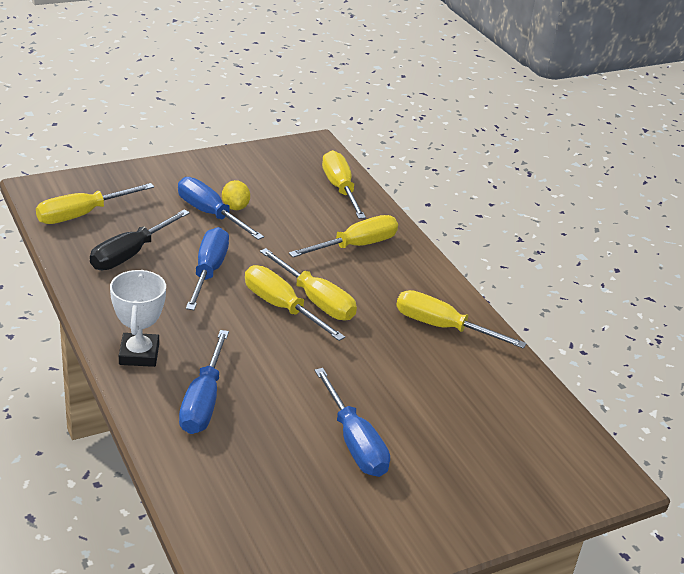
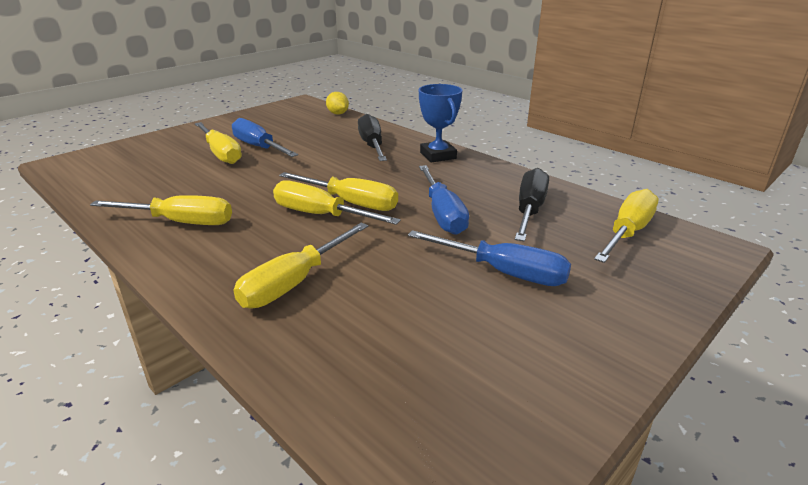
camera: 165 degrees right, 5 degrees down
(139, 354) = (438, 155): white trophy -> blue trophy
(203, 401) = (372, 145): blue screwdriver -> black screwdriver
(235, 207) = (484, 291): yellow lemon -> yellow lemon (338, 113)
(340, 189) = (352, 381): yellow screwdriver -> yellow screwdriver (221, 153)

